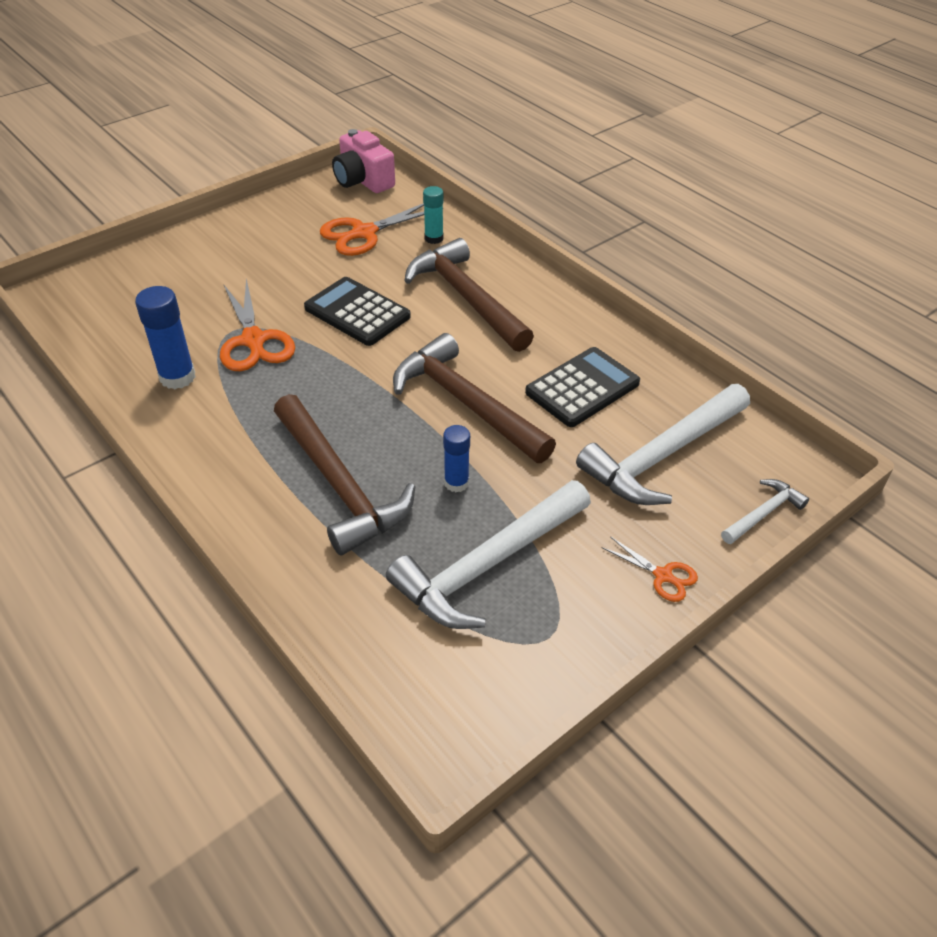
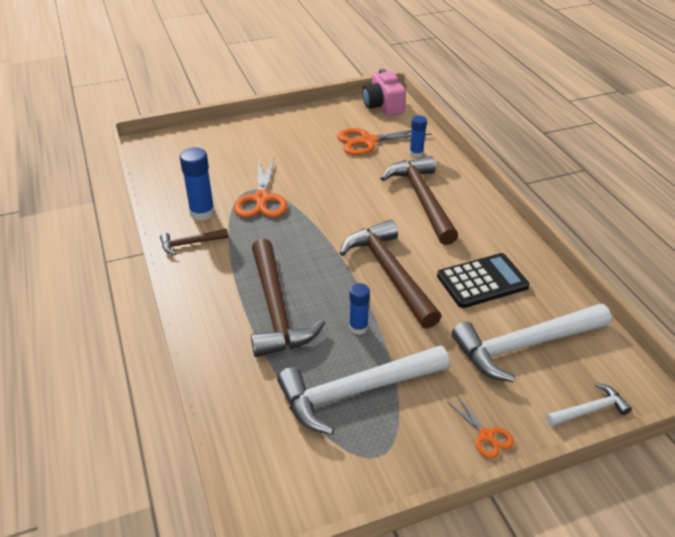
camera: 20 degrees right, 5 degrees down
(180, 424) = (190, 244): none -> brown hammer
(357, 312) = (340, 194): black calculator -> none
(434, 238) = (416, 153): turquoise glue stick -> blue glue stick

